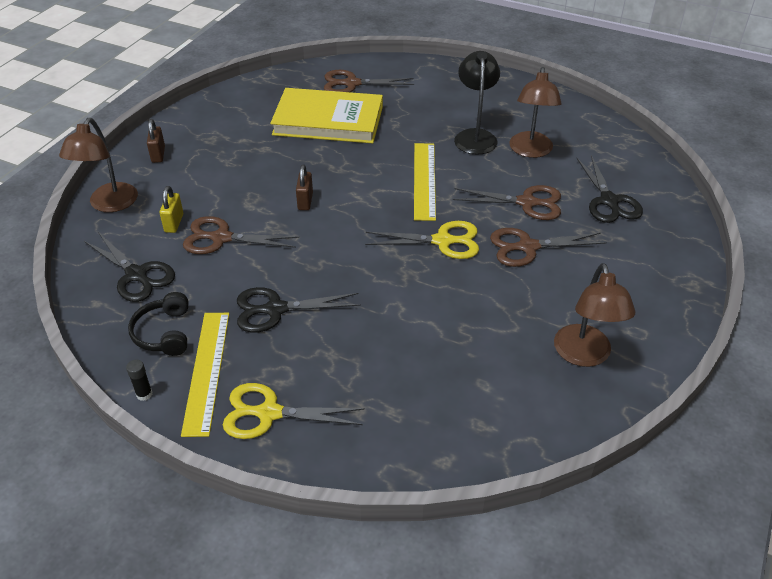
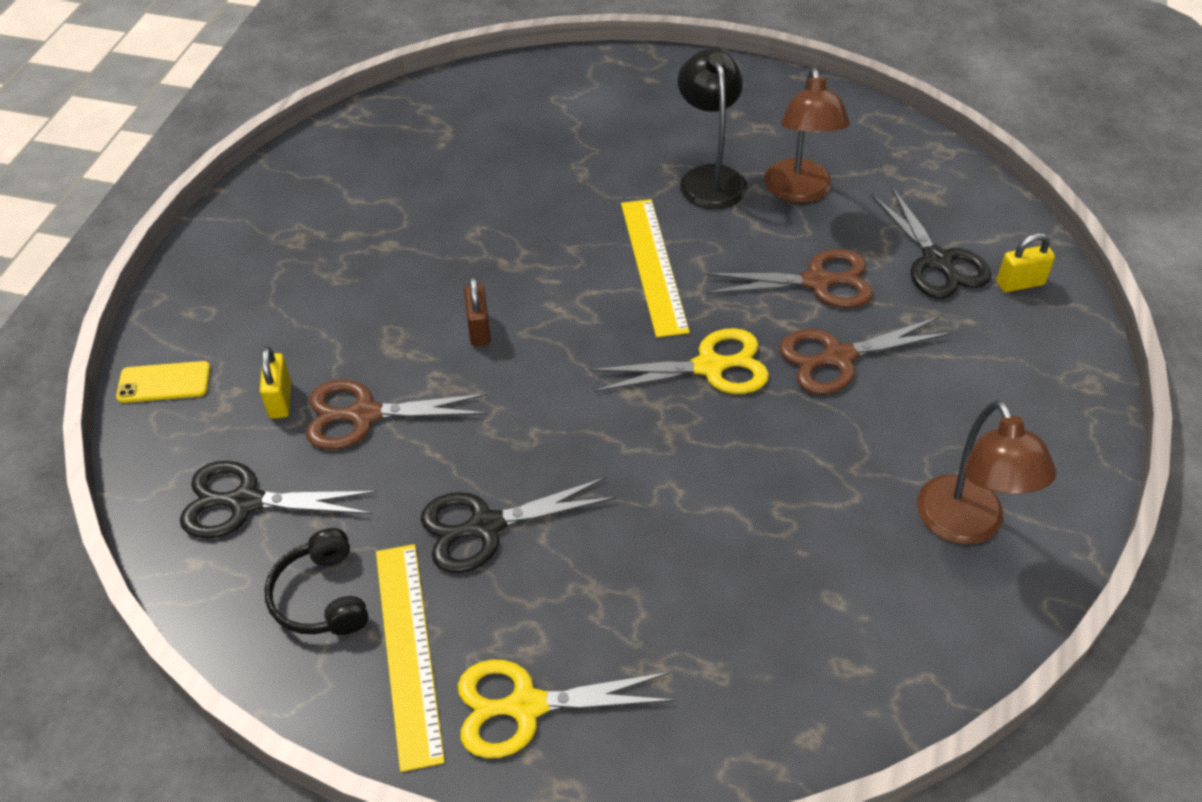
camera: 10 degrees left, 5 degrees up
(109, 204) = (164, 382): brown lamp -> yellow phone
(136, 275) = (246, 502): black scissors -> black scissors turned 150 degrees clockwise
(144, 394) = (321, 709): black glue stick -> none
(158, 154) = (218, 280): brown padlock -> none
(328, 120) = (475, 181): yellow book -> none
(352, 84) = (494, 109): brown scissors -> none
(661, 221) = (1020, 283): none -> yellow padlock

